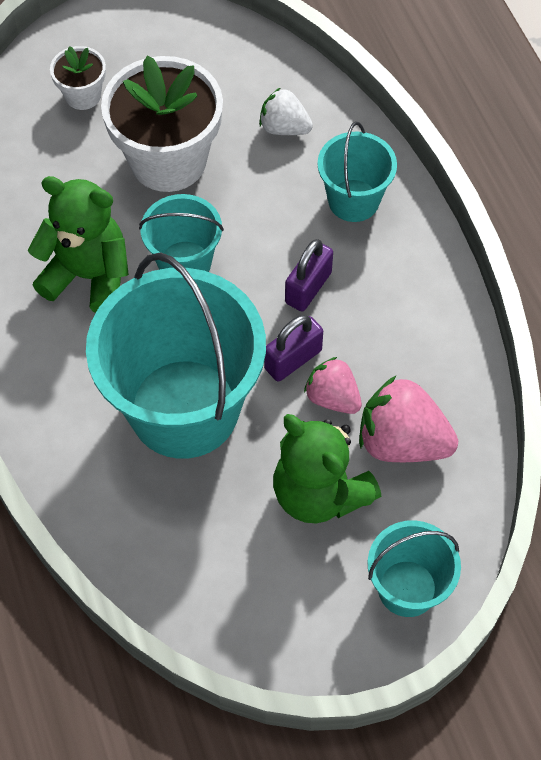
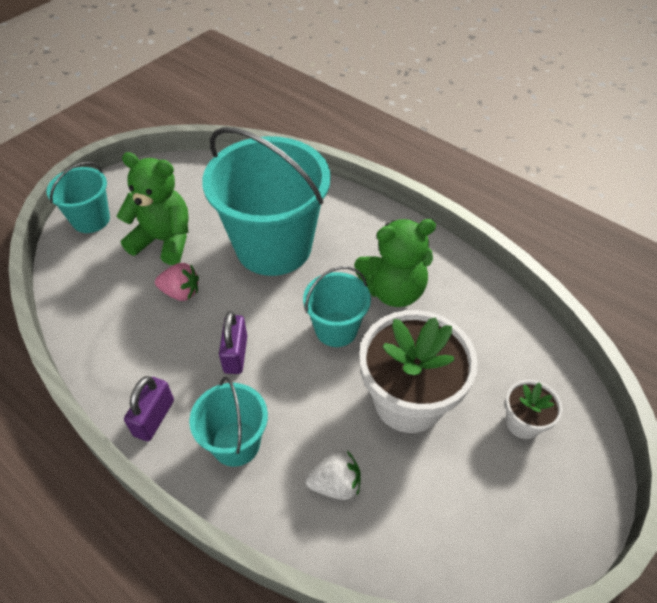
camera: 150 degrees right, 10 degrees down
(293, 359) = (220, 303): purple padlock -> purple padlock (154, 418)
(401, 441) = (122, 288): pink strawberry -> none

